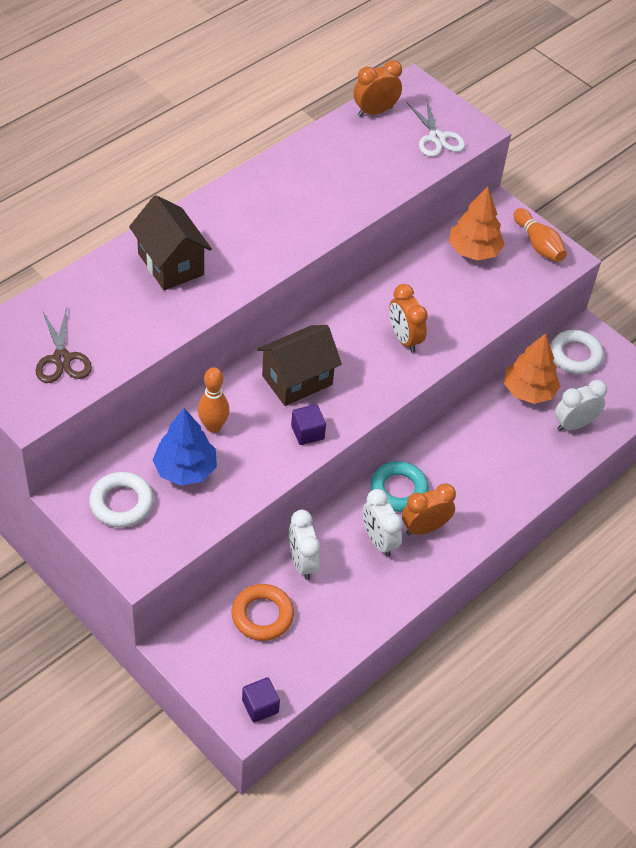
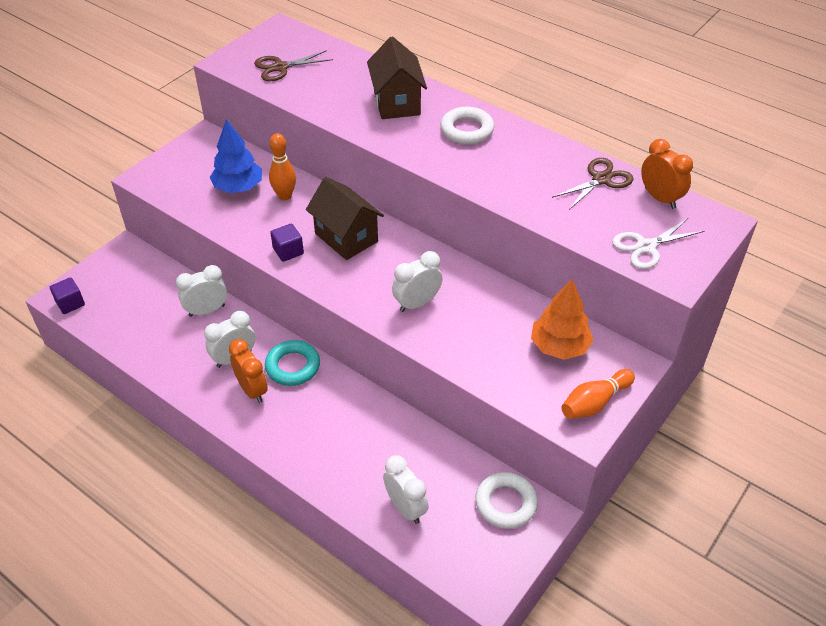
camera: 85 degrees right, 5 degrees down
(121, 503) = (202, 160): white ring -> white ring (467, 130)
(171, 264) = (397, 103): brown house -> brown house turned 60 degrees counterclockwise
(262, 615) = (154, 293): orange ring -> none
(340, 141) = (601, 179): none -> brown scissors
(404, 339) = (417, 303): orange clock -> white clock
(529, 391) = (441, 462): orange tree -> none

